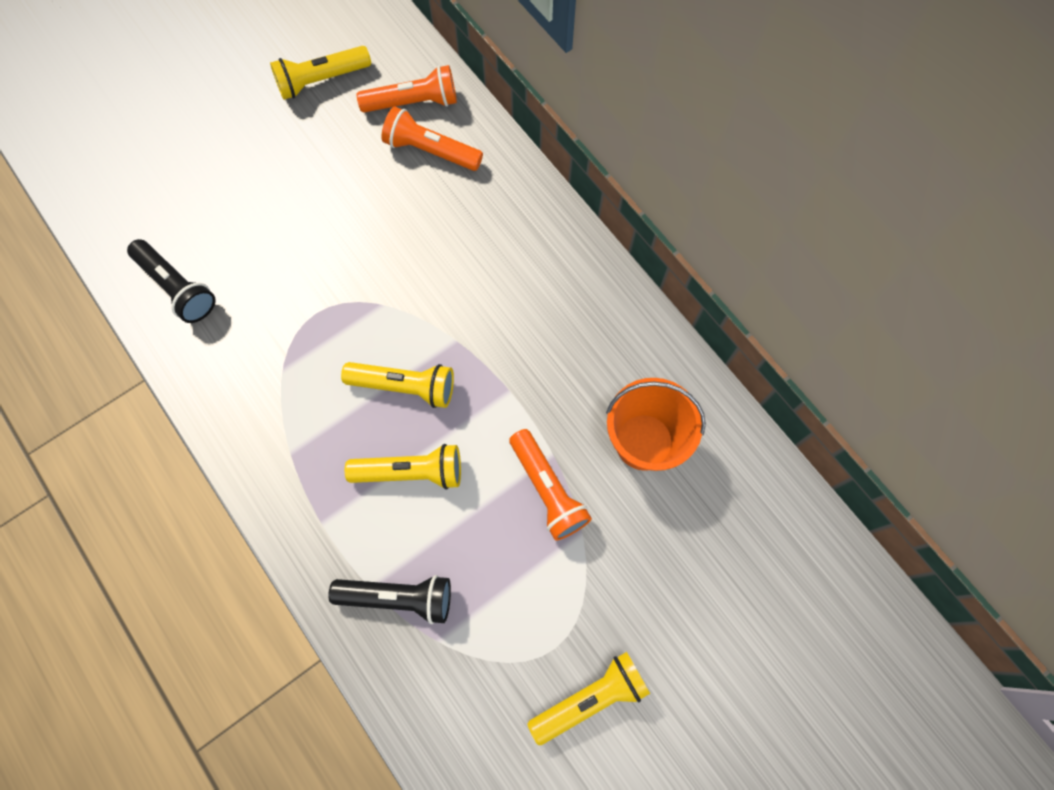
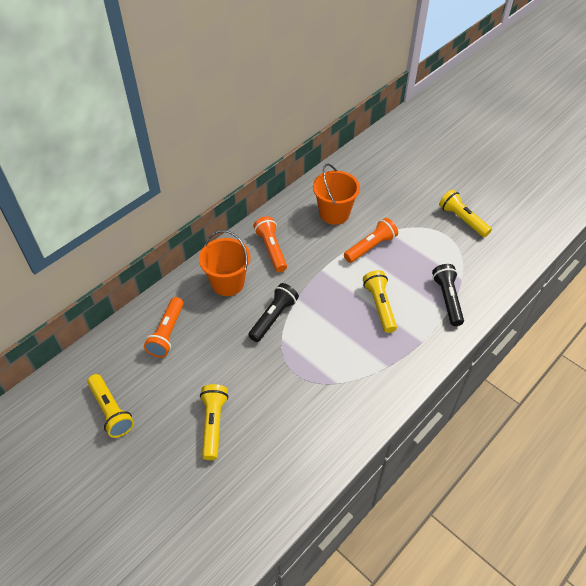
camera: 100 degrees left, 20 degrees down
(177, 287) = (292, 463): black flashlight -> black flashlight (273, 317)
(404, 386) = (331, 318): yellow flashlight -> yellow flashlight (213, 424)
(413, 102) = (129, 350): orange flashlight -> orange flashlight (271, 249)
(510, 240) = (228, 283): none -> orange bucket

